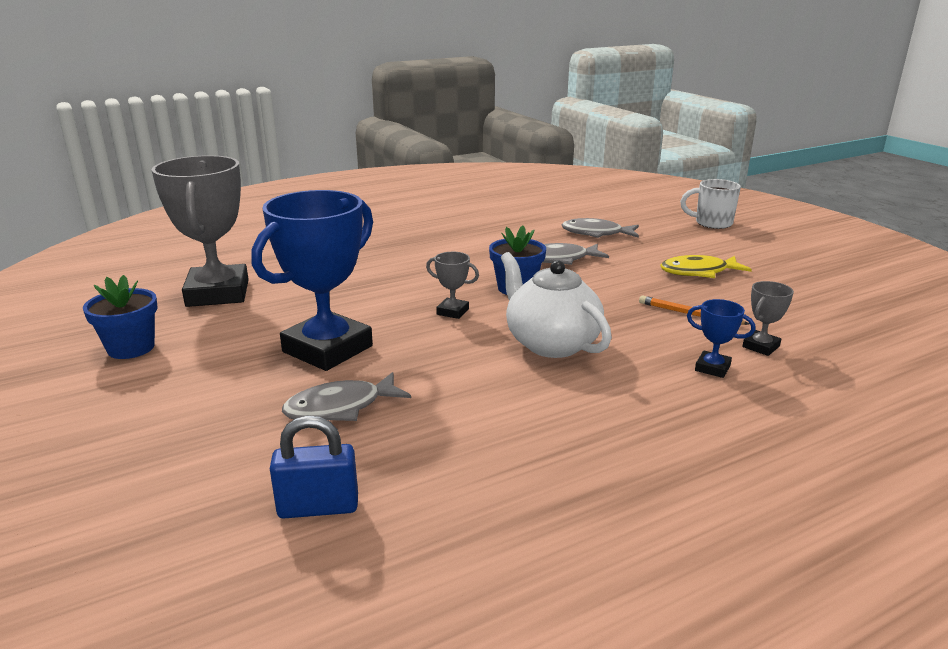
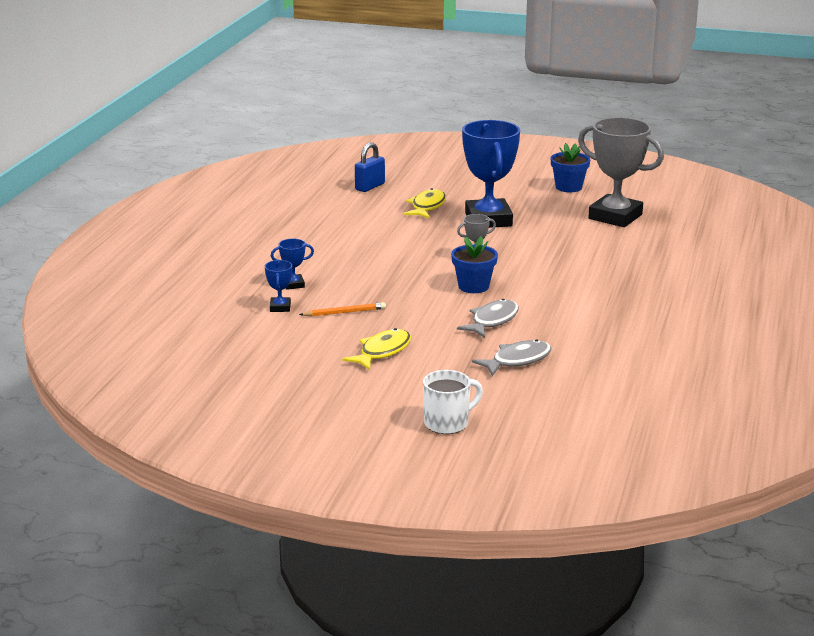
camera: 135 degrees right, 0 degrees up
(340, 407) = (427, 206): grey fish -> yellow fish
(551, 343) = (392, 264): white teapot -> none
(761, 347) = (280, 307): grey trophy -> blue trophy

